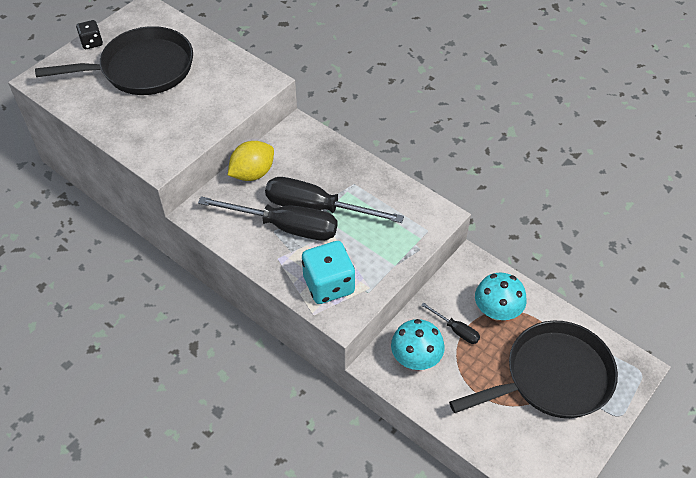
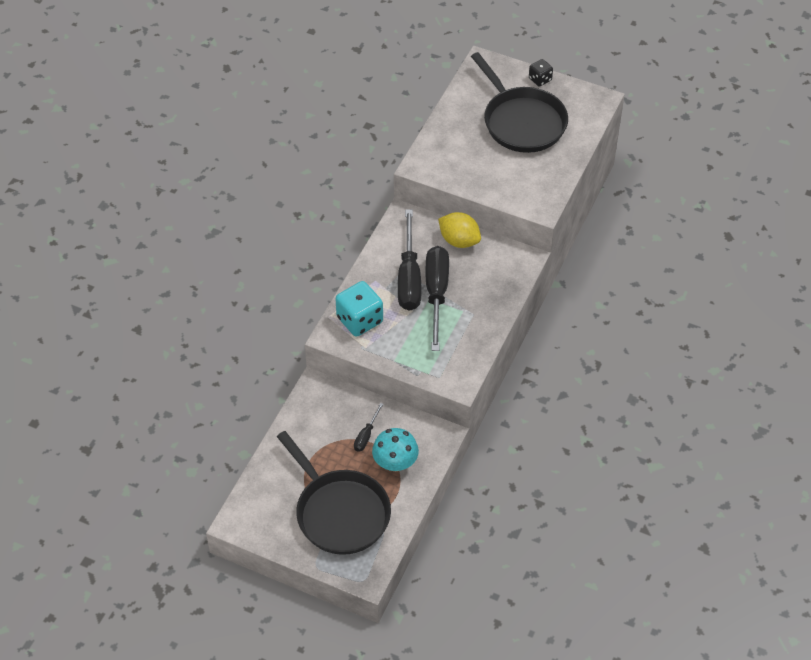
camera: 75 degrees right, 0 degrees up
(416, 358) = (330, 411): turquoise mushroom -> none

